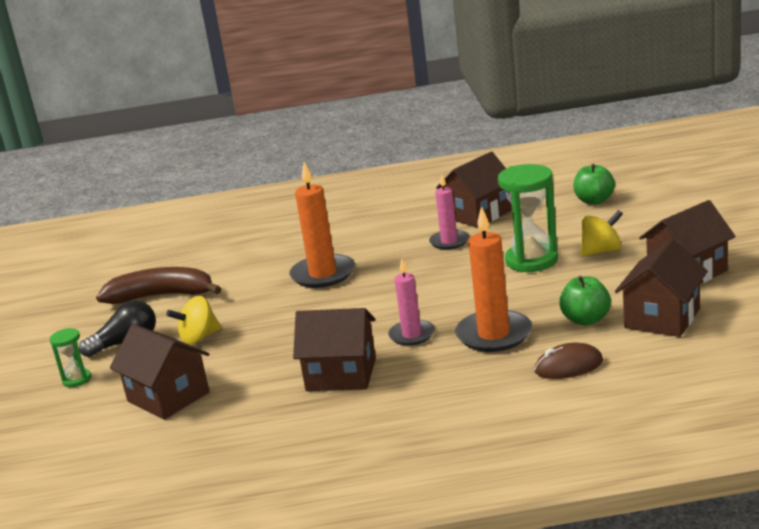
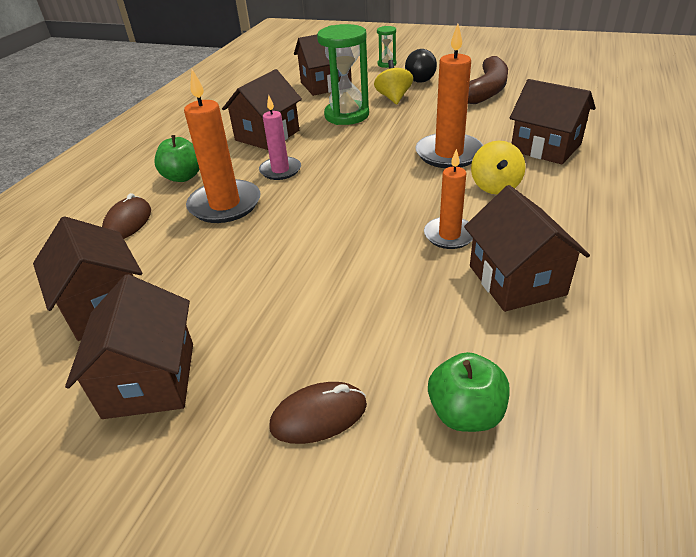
camera: 115 degrees right, 15 degrees up
(286, 244) = (545, 147): none -> brown house
(449, 242) = (449, 235): pink candle -> orange candle
(531, 261) = (333, 273): green hourglass -> green hourglass (346, 115)
(586, 320) = (174, 259): green apple -> green apple (183, 177)
(601, 251) = (291, 335): yellow spinning top -> yellow spinning top (495, 186)
(641, 226) = (319, 416): none -> brown mouse

